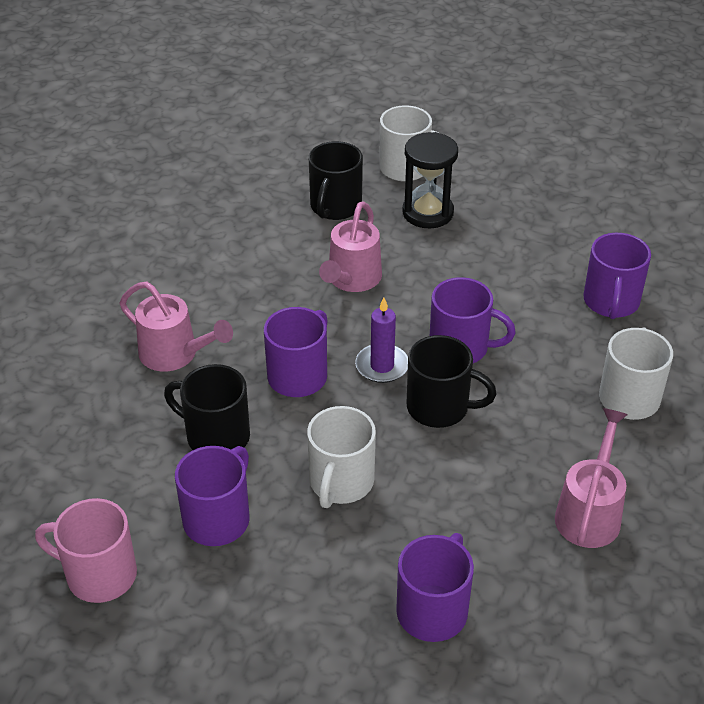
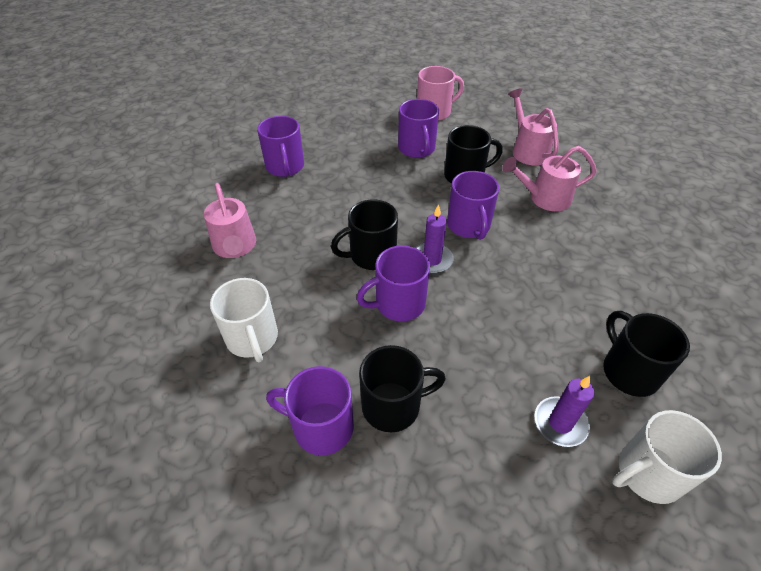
camera: 140 degrees right, 5 degrees up
(340, 483) = (381, 190): white mug -> none
(351, 280) = (526, 309): pink watering can -> pink watering can (527, 150)
(428, 213) = (560, 423): black hourglass -> purple candle
(541, 284) = (393, 405): none -> black mug
(611, 302) = (321, 427): purple mug -> purple mug turned 45 degrees counterclockwise

